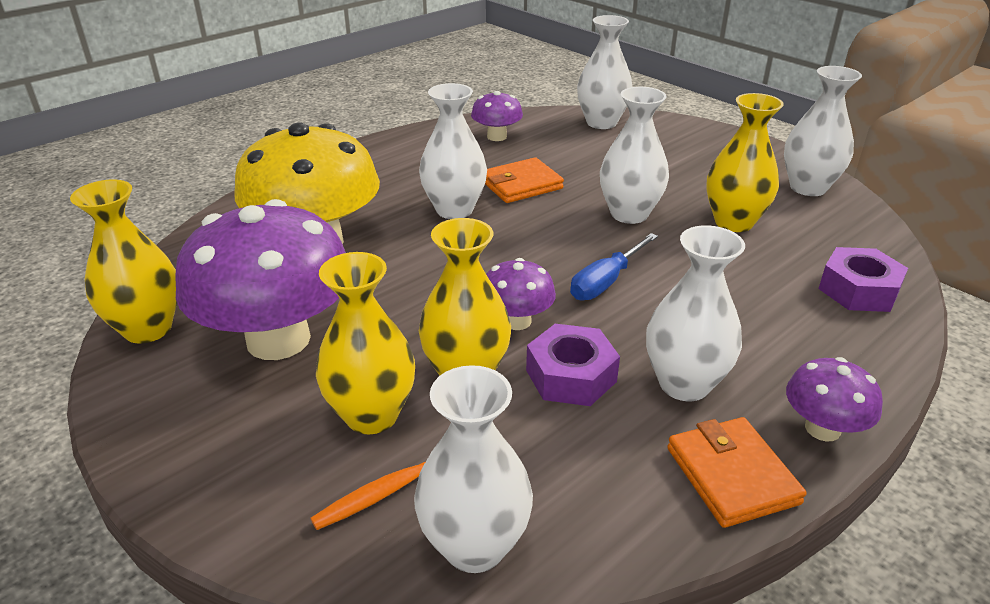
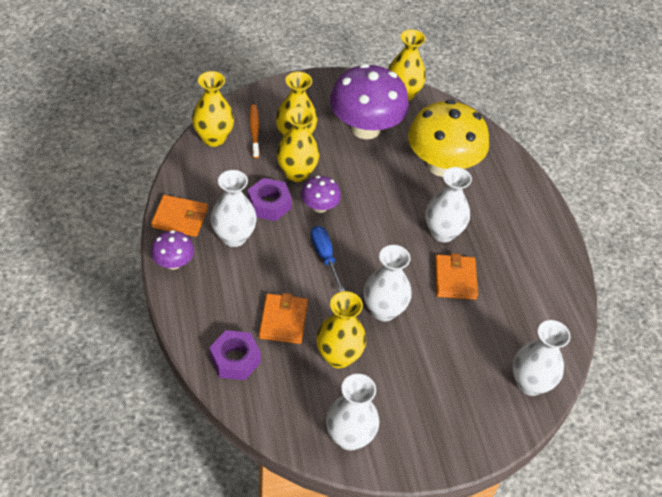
camera: 115 degrees right, 15 degrees up
(474, 546) = (213, 138): white vase -> yellow vase
(496, 137) = (538, 304): purple mushroom -> none
(749, 276) = (283, 320): none -> orange wallet

